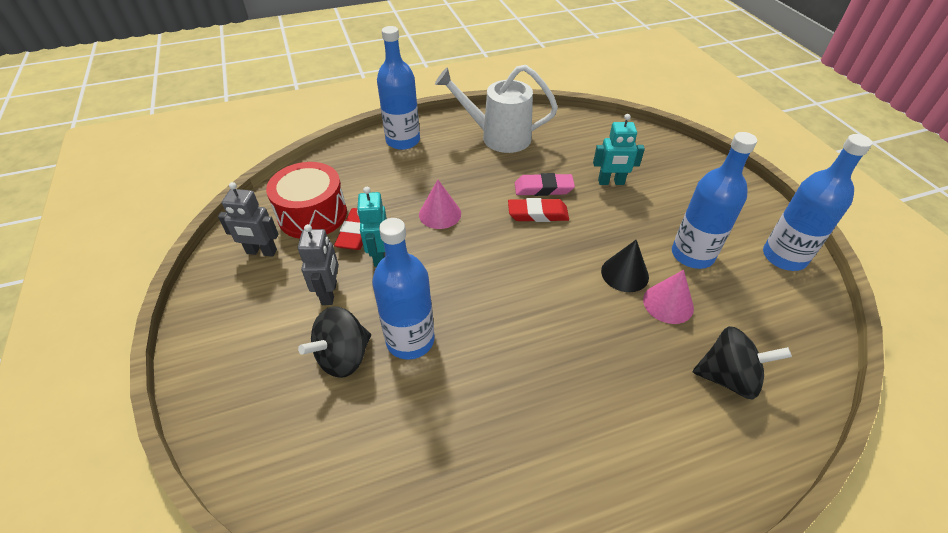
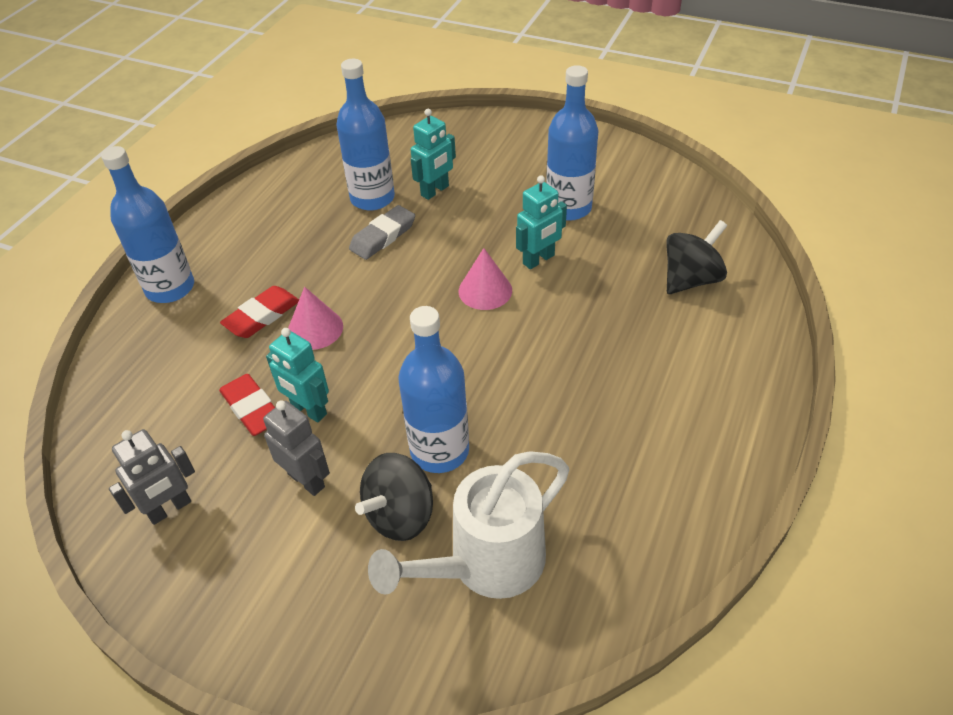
camera: 45 degrees left, 0 degrees up
(312, 214) = (174, 431): red drum -> none
(343, 357) = (400, 515): black spinning top -> black spinning top turned 45 degrees clockwise
(498, 137) = (273, 217): white watering can -> white watering can (485, 564)
(537, 214) = (407, 262): red eraser -> red eraser (262, 316)
(543, 188) = (383, 236): pink eraser -> grey eraser
(624, 274) = (539, 260): black cone -> turquoise robot
(668, 303) = (595, 258): pink cone -> pink cone (485, 290)
(784, 257) = (629, 164): blue bottle -> blue bottle (372, 198)

